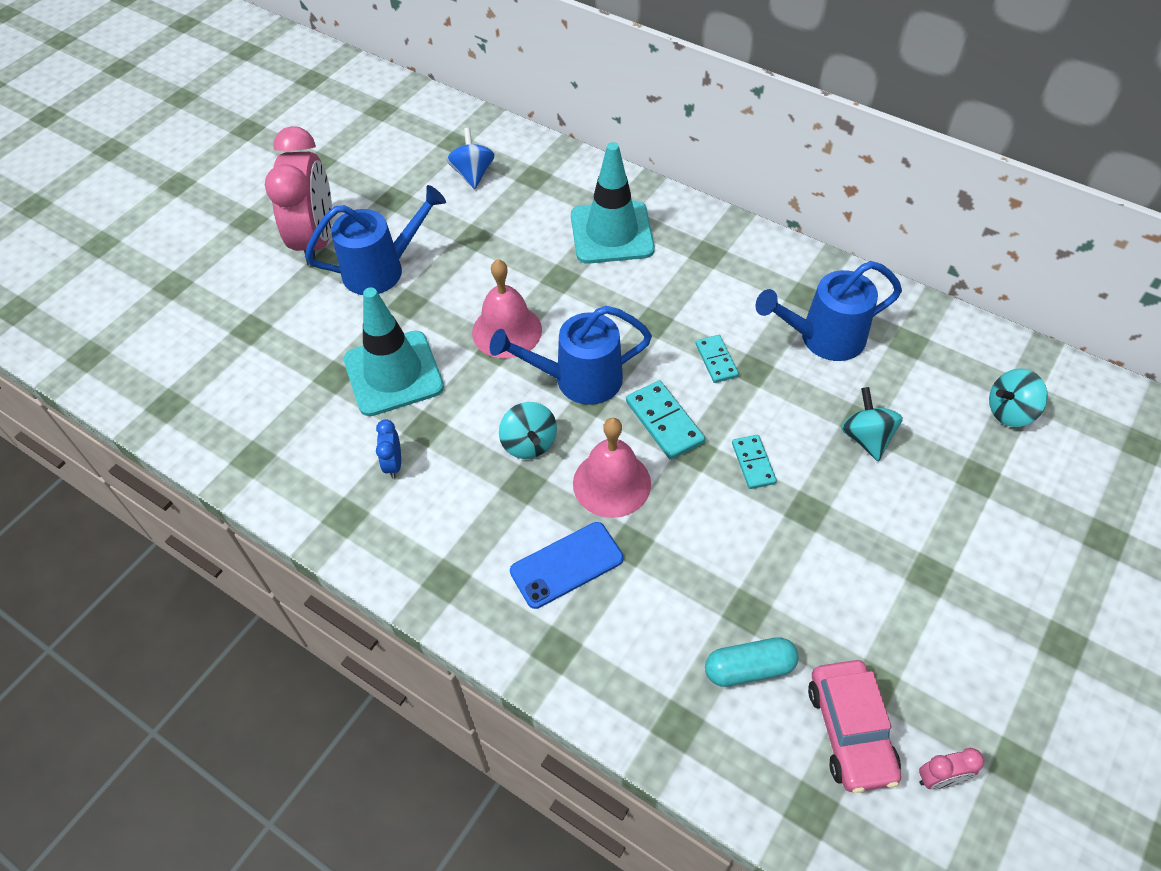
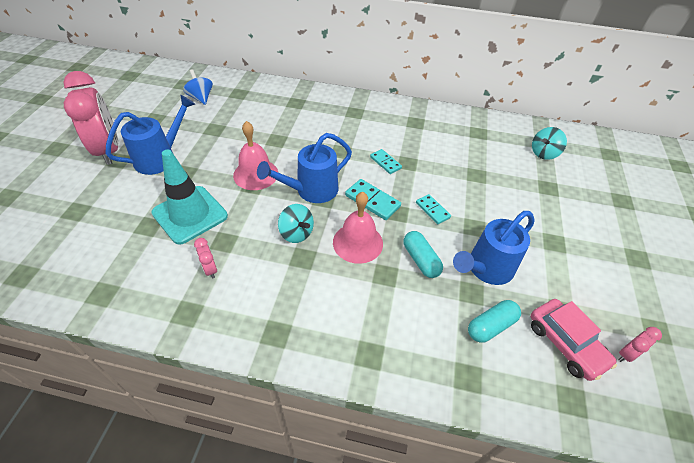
camera: 25 degrees left, 5 degrees down
(393, 464) = (210, 269): blue clock -> pink clock
(566, 565) = (352, 299): blue phone -> none
(612, 233) = (296, 112): turquoise traffic cone -> none
(693, 538) = (420, 260): none -> turquoise capsule
(822, 338) = (435, 140): blue watering can -> blue watering can (485, 269)
(866, 438) = (483, 182): turquoise spinning top -> none

